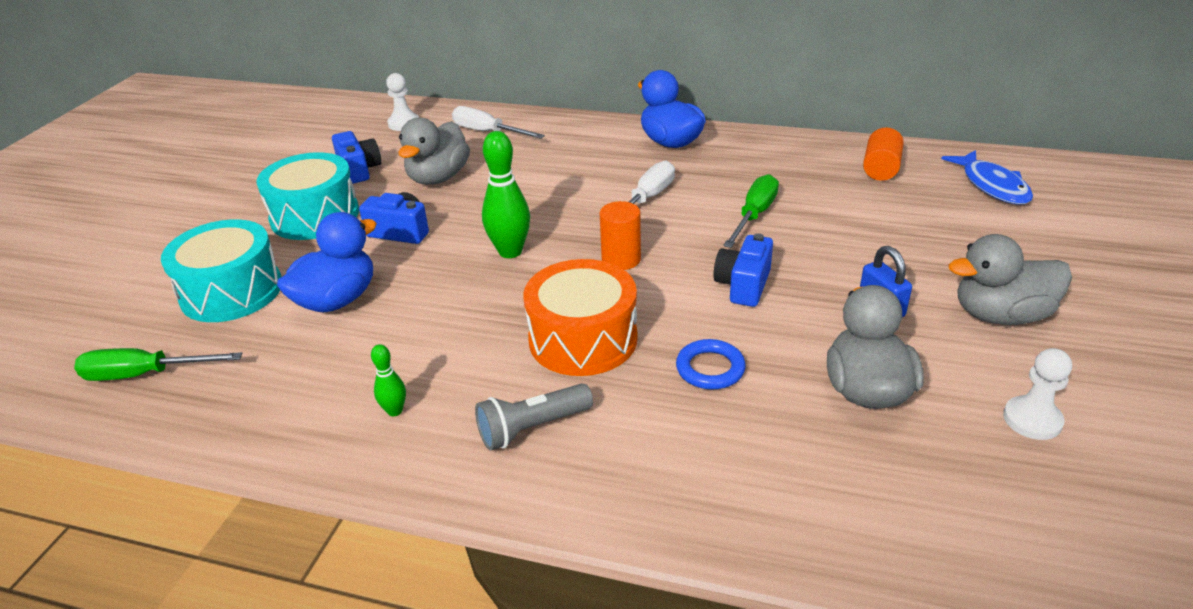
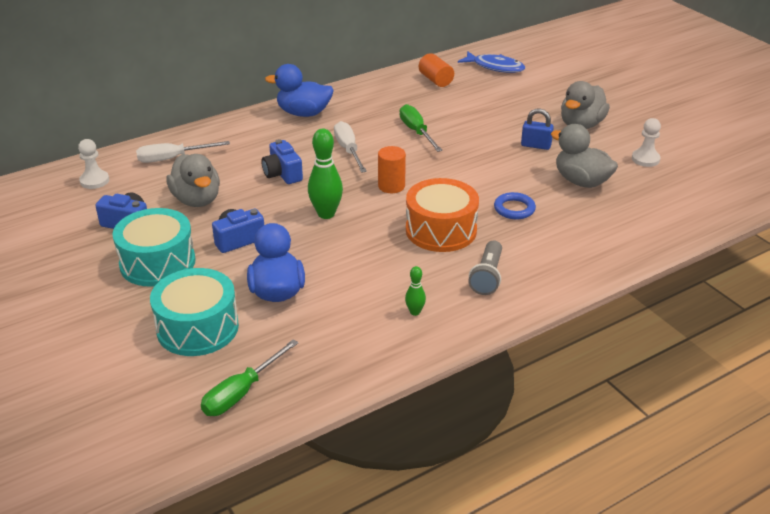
camera: 50 degrees left, 0 degrees up
(743, 285) = (468, 167): blue camera -> blue camera (282, 174)

